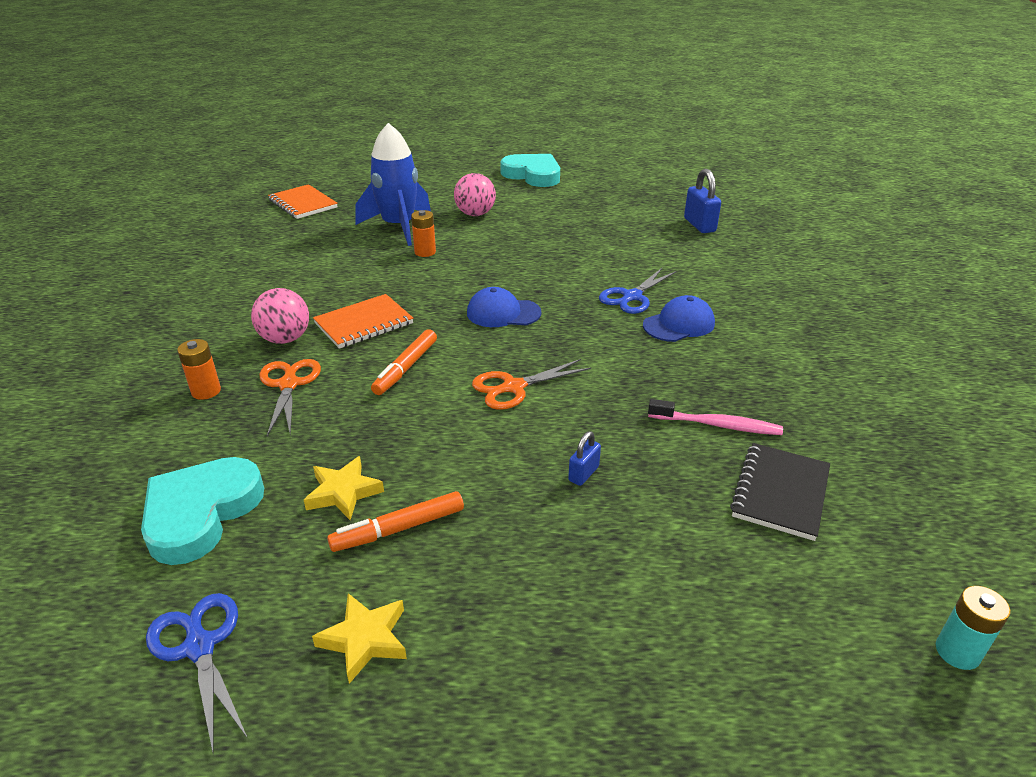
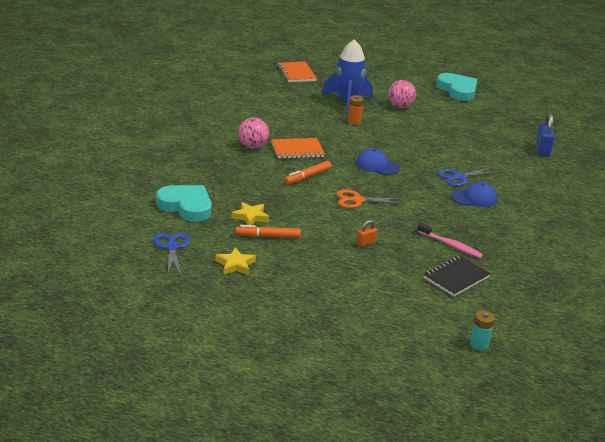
camera: 20 degrees right, 5 degrees down
(201, 513) = (186, 206): turquoise heart -> turquoise heart turned 75 degrees clockwise
(206, 391) = (204, 159): orange battery -> none
(289, 384) = (245, 167): orange scissors -> none
(583, 474) = (366, 243): blue padlock -> orange padlock

